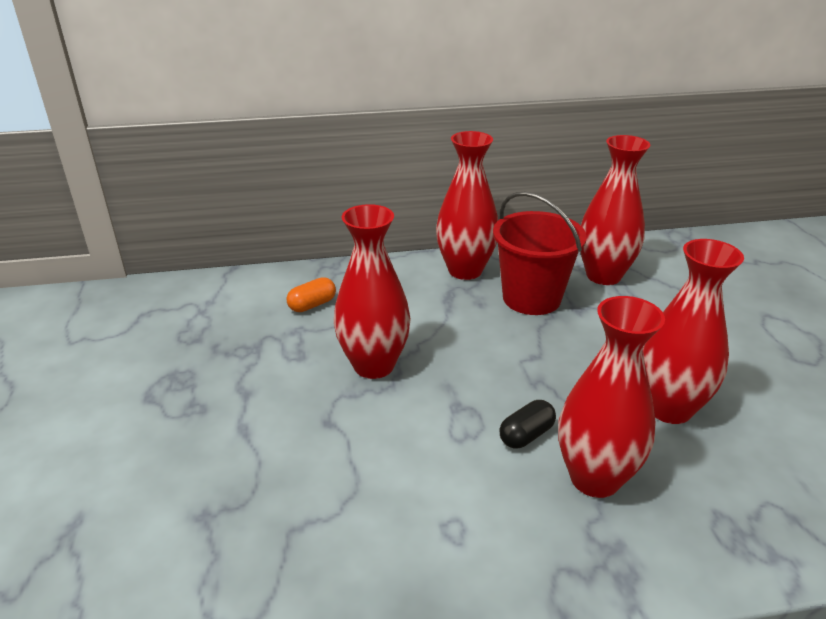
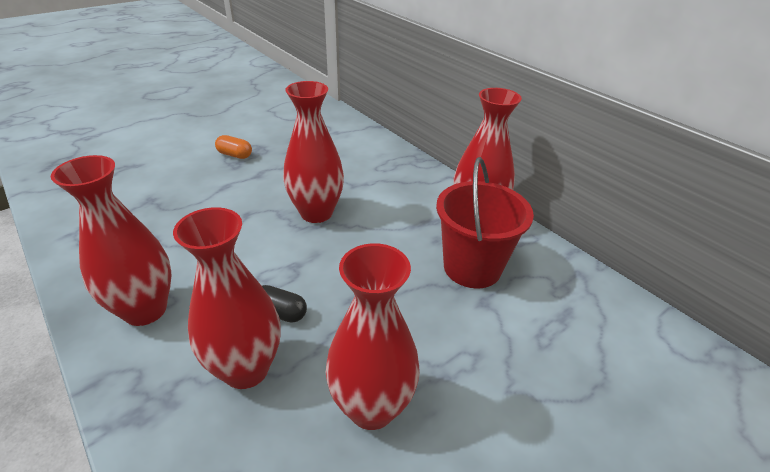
camera: 60 degrees right, 5 degrees up
(312, 305) = (364, 167): orange capsule -> orange capsule (235, 155)
(603, 276) = (561, 307): red vase -> red vase (145, 310)

